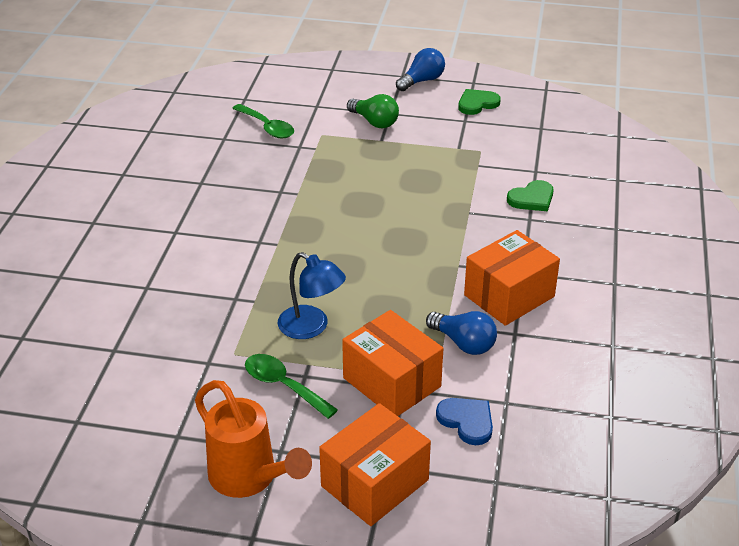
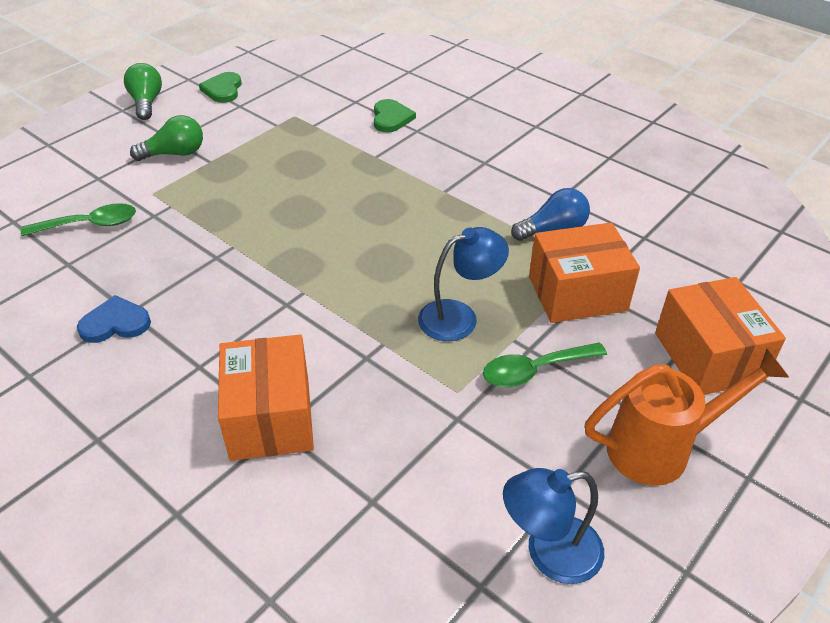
camera: 60 degrees left, 5 degrees up
(118, 445) = (549, 553): none -> blue lamp
(422, 81) = (146, 103): blue light bulb -> green light bulb
(467, 421) = (656, 268): blue heart -> blue heart (115, 323)
(509, 296) = (509, 181): orange box -> orange box (270, 417)

